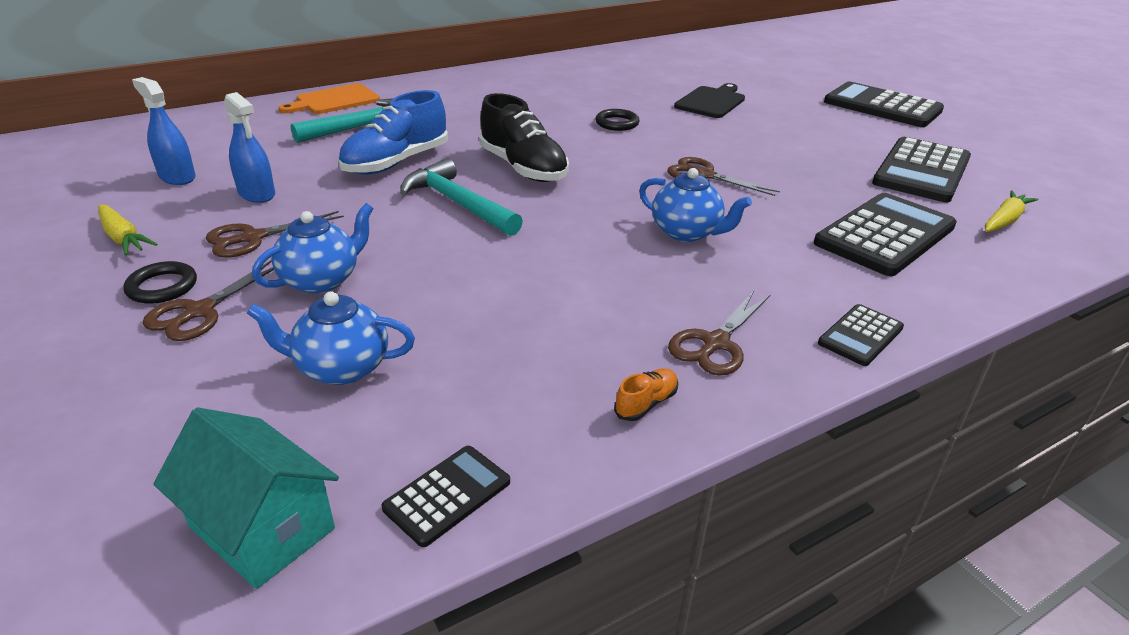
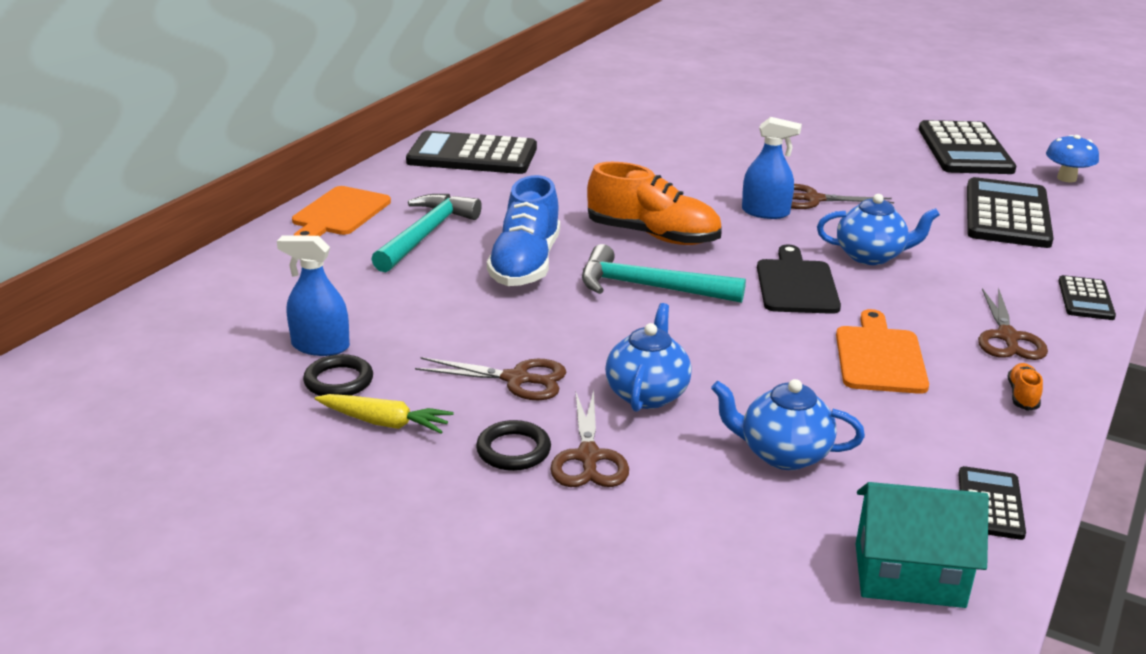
camera: 30 degrees left, 5 degrees down
(253, 238) = (516, 379): brown scissors -> brown scissors turned 105 degrees counterclockwise
(257, 194) = (441, 337): blue spray bottle -> blue spray bottle (765, 212)
(341, 368) = (782, 454): blue teapot -> blue teapot turned 45 degrees clockwise
(523, 168) = (653, 236): black shoe -> orange shoe
(559, 318) = (879, 357): none -> orange cutting board
(617, 123) = (667, 166): black ring -> black ring (338, 381)
(711, 102) = (718, 122): black cutting board -> black cutting board (796, 284)
(882, 106) = (862, 93): black calculator -> black calculator (472, 155)
(1004, 220) = (1066, 178): yellow carrot -> blue mushroom

